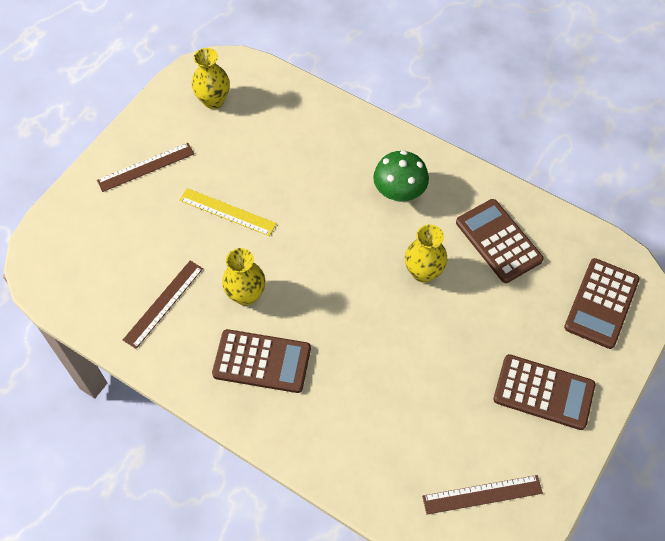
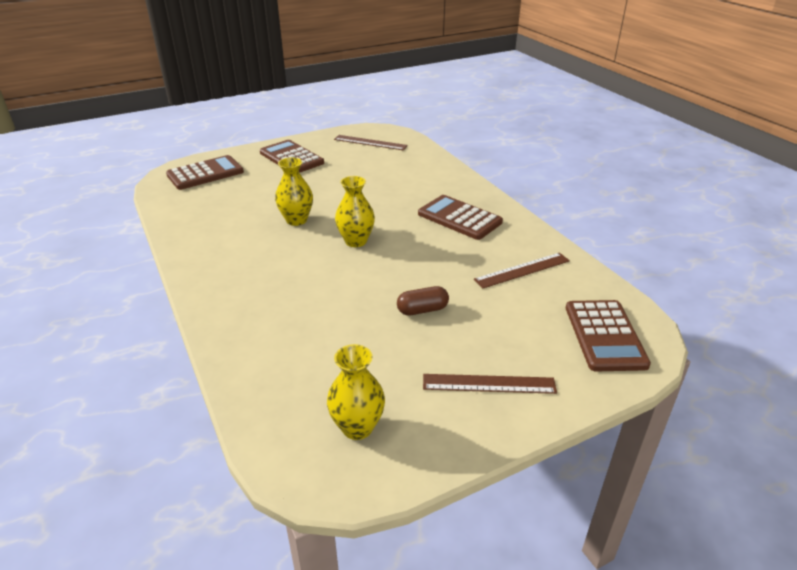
camera: 150 degrees left, 25 degrees down
(227, 212) = (422, 310): yellow ruler -> brown capsule
(246, 295) = (446, 252): yellow vase -> yellow vase (356, 241)
(399, 192) = (255, 267): green mushroom -> none
(498, 241) = (222, 216): brown calculator -> brown calculator (604, 336)

